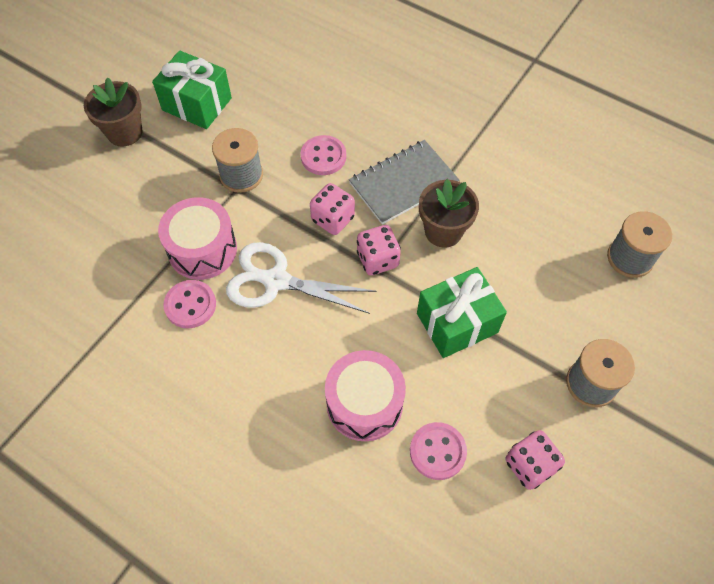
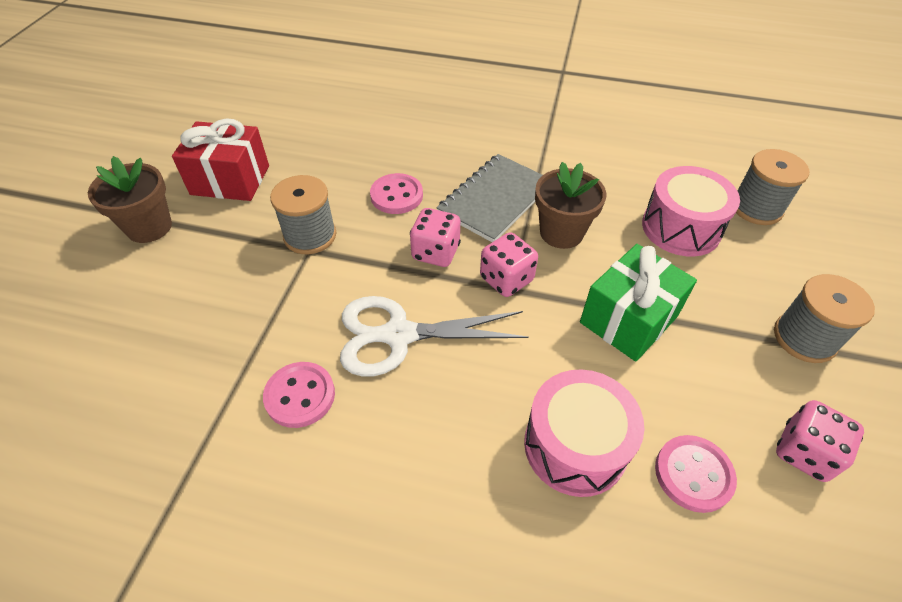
camera: 20 degrees left, 10 degrees down
(197, 104) = (230, 180): green gift -> red gift
(202, 249) = (292, 326): pink drum -> pink drum (681, 228)

